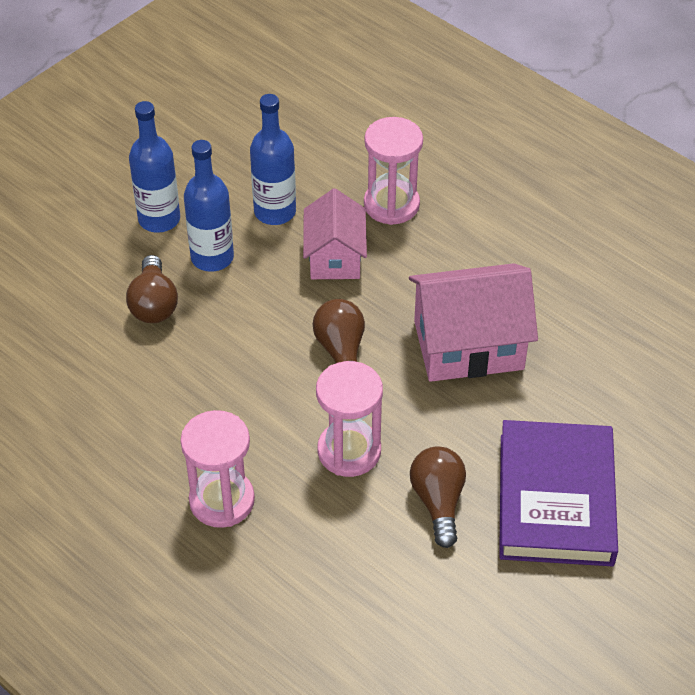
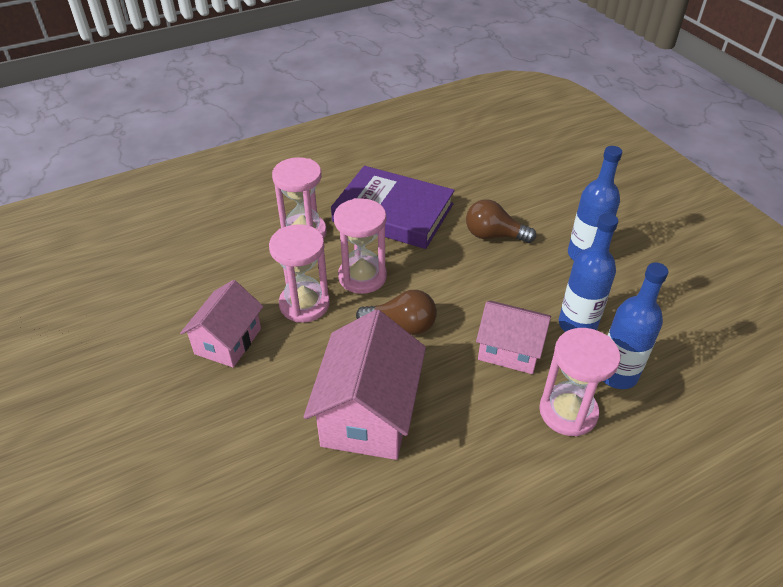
camera: 110 degrees right, 5 degrees down
(212, 257) = (532, 275): blue bottle -> blue bottle (617, 374)
(279, 410) = (362, 277): none -> pink hourglass
(438, 502) = (228, 341): brown light bulb -> pink house
(556, 499) = (179, 418): purple book -> purple book (393, 213)

